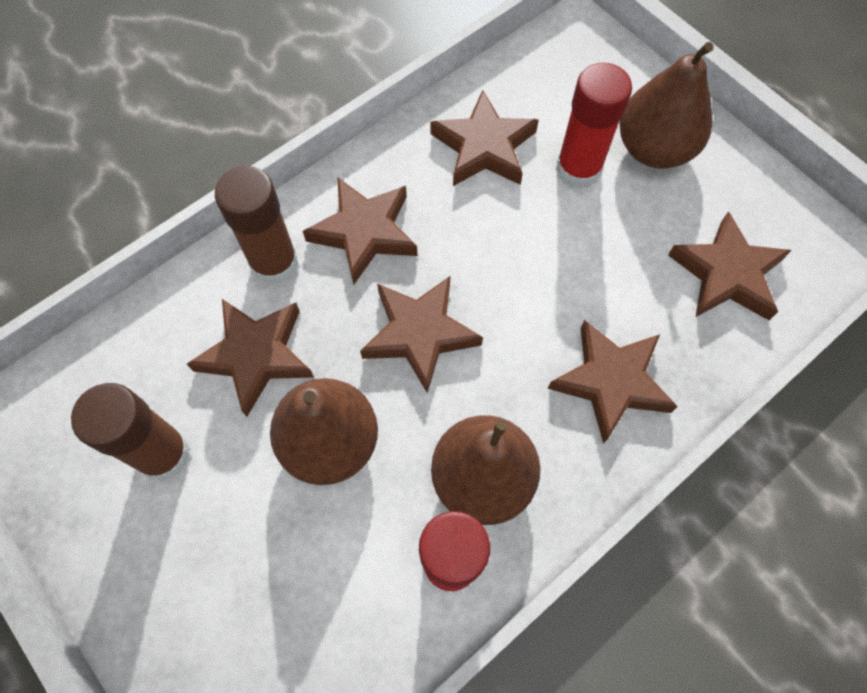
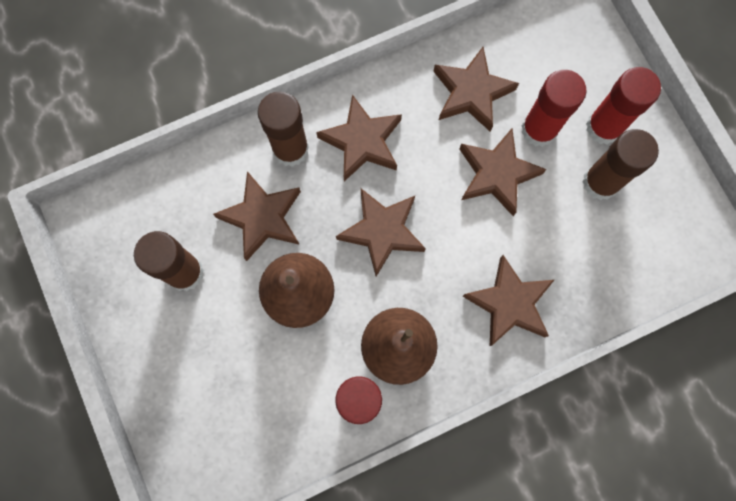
camera: 15 degrees right, 10 degrees up
(654, 149) = (603, 127): brown pear -> red glue stick
(672, 210) = (600, 182): none -> brown glue stick
(726, 274) = (623, 244): brown star -> brown star (497, 174)

